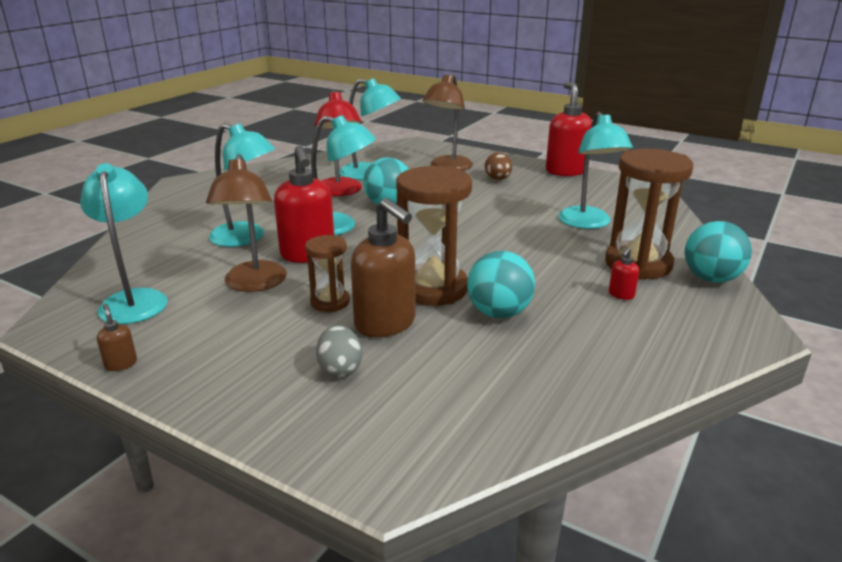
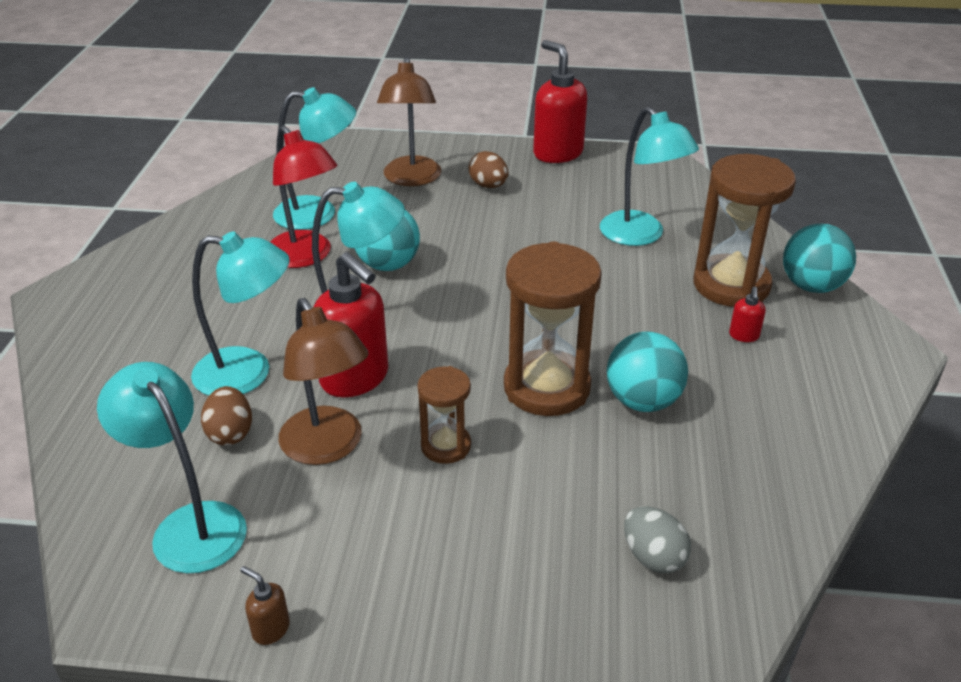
camera: 25 degrees left, 10 degrees up
(205, 263) = (230, 433): none -> brown egg
(340, 369) = (537, 539): grey egg -> grey egg (653, 557)
(385, 324) = (535, 457): brown soap dispenser -> none

